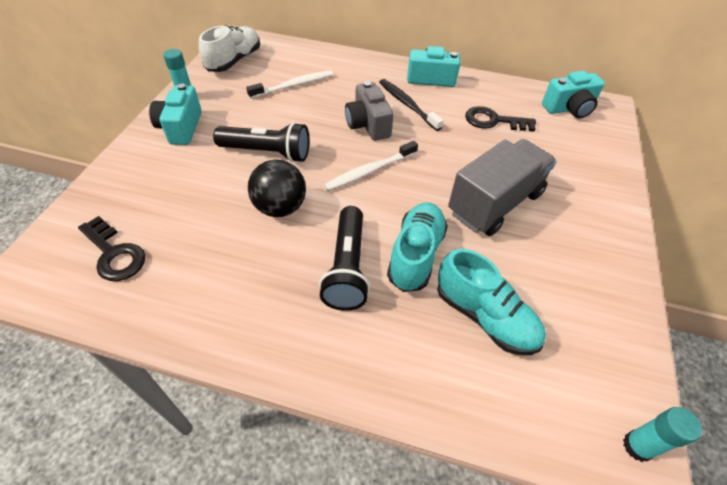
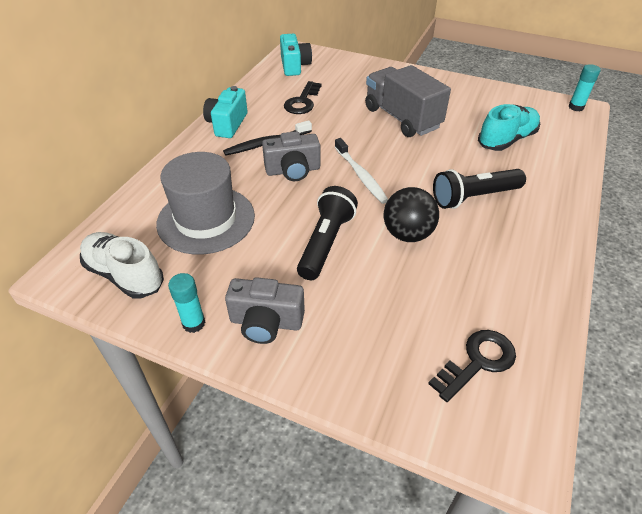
camera: 80 degrees left, 5 degrees down
(181, 128) = (266, 322): turquoise camera -> grey camera
(293, 86) = (206, 219): white toothbrush -> grey hat
(347, 268) = (474, 197): black flashlight -> black flashlight turned 150 degrees clockwise
(415, 255) = (456, 162): turquoise shoe -> none

